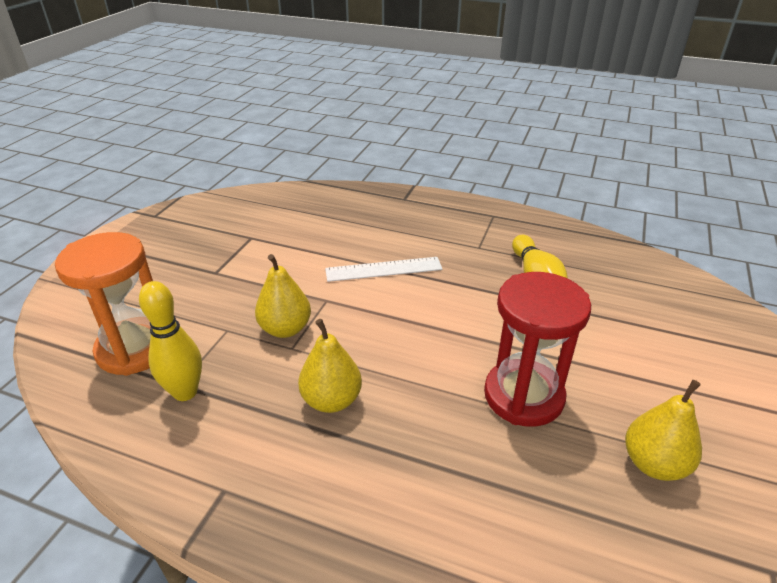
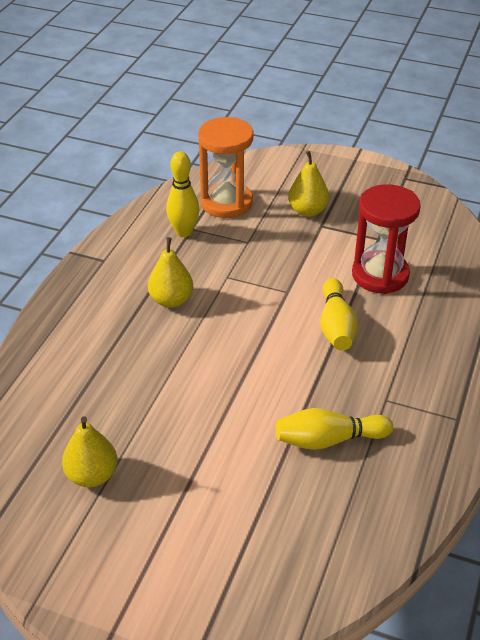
camera: 90 degrees right, 5 degrees up
(285, 329) = (249, 271): yellow pear -> yellow pear (307, 211)
(383, 269) = (336, 326): white ruler -> yellow bowling pin
(523, 396) = (167, 407): red hourglass -> red hourglass (380, 275)

